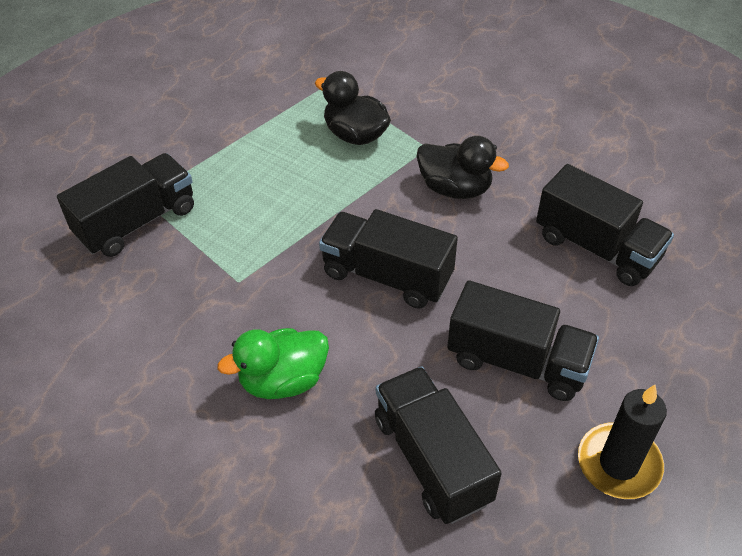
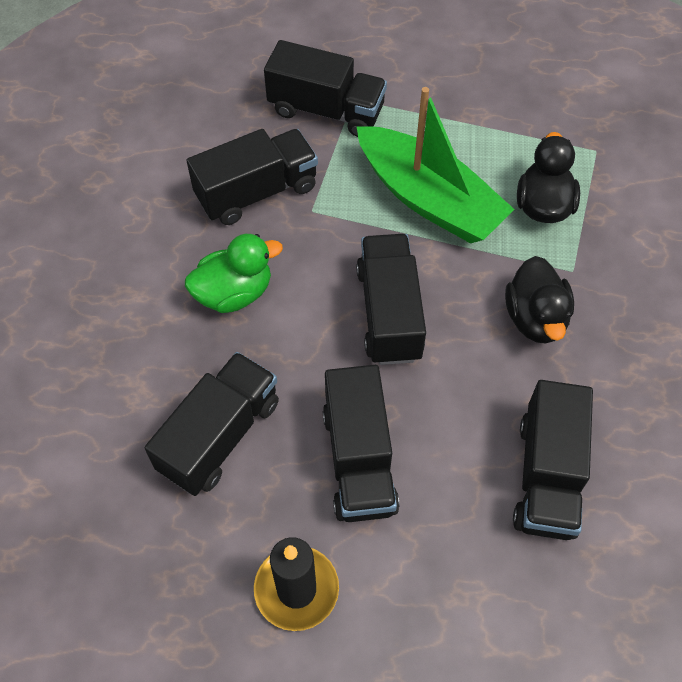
camera: 60 degrees right, 10 degrees up
(183, 313) = (256, 192): none -> black truck
(283, 380) = (234, 293): green duck -> green duck turned 120 degrees clockwise
(293, 198) = (429, 199): none -> green boat

